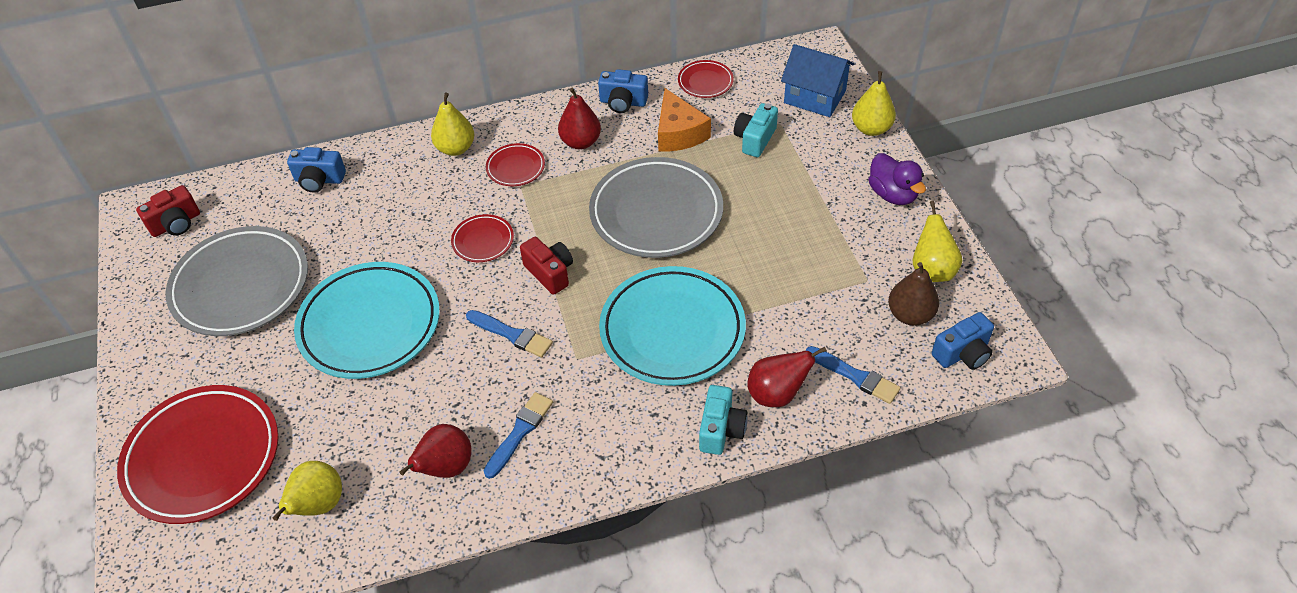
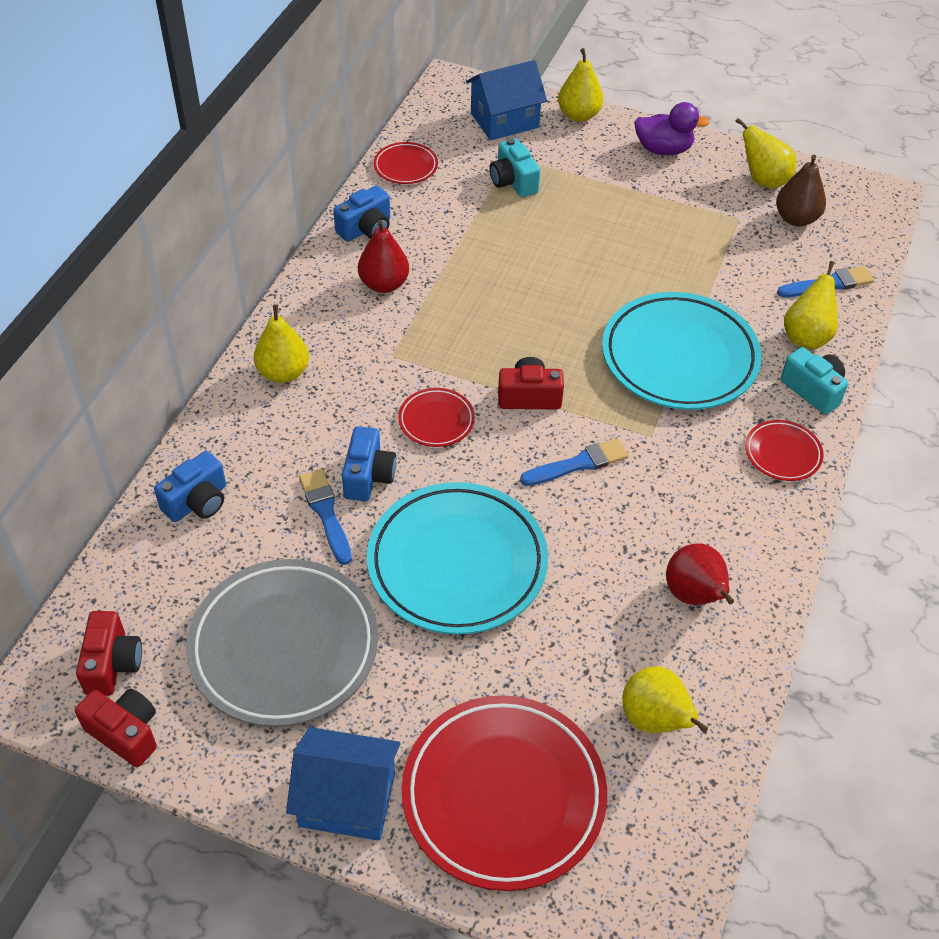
camera: 55 degrees left, 0 degrees up
(133, 260) = (125, 733): none -> red camera
(151, 383) = (347, 799): none -> blue house
(515, 168) = (364, 345): red plate -> red plate (782, 453)
(520, 432) = (700, 520): blue brush -> blue brush (326, 513)
(656, 213) = (532, 288): grey plate -> none
(678, 133) = (450, 219): orange cheese -> none
(777, 394) = (806, 337): red pear -> yellow pear
(962, 353) = (859, 217): blue camera -> blue camera (368, 476)

